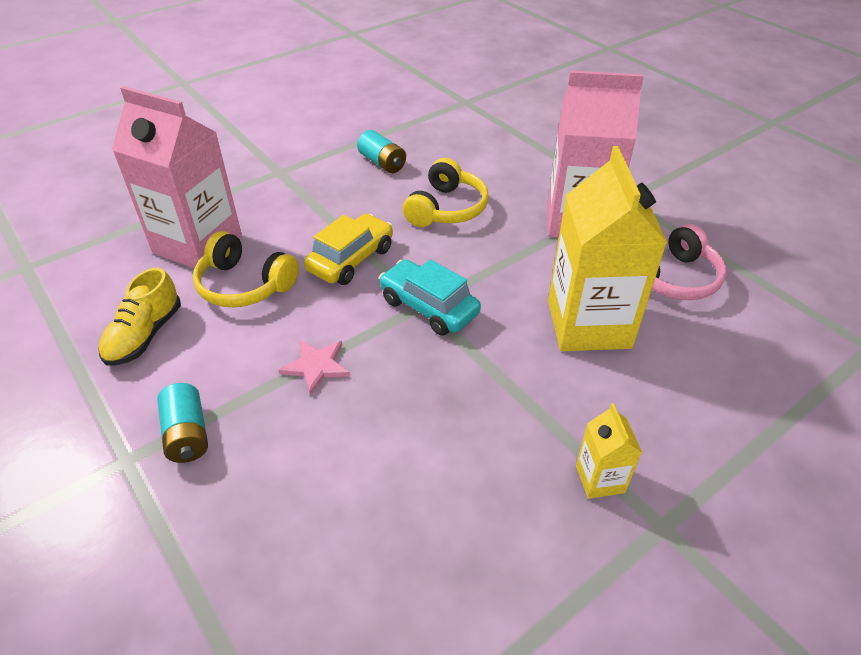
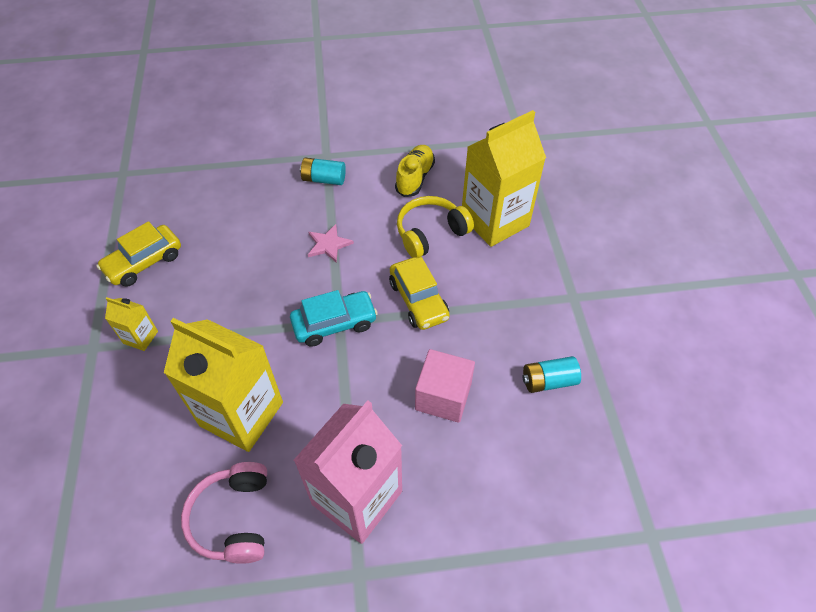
camera: 120 degrees right, 10 degrees up
(145, 335) = (415, 178): yellow shoe -> yellow shoe turned 60 degrees clockwise
(197, 244) = (494, 221): pink carton -> yellow carton
(446, 209) = (443, 396): yellow headphones -> pink cube
(492, 574) = (144, 262): none -> yellow car

